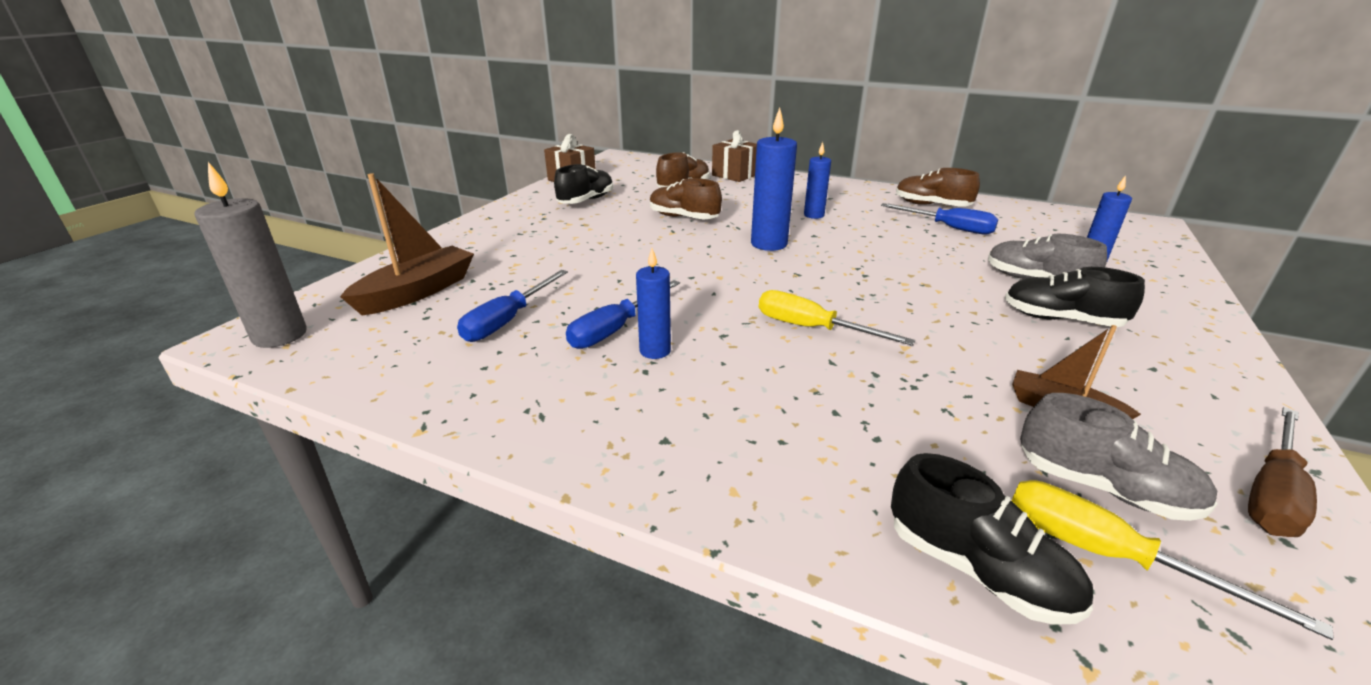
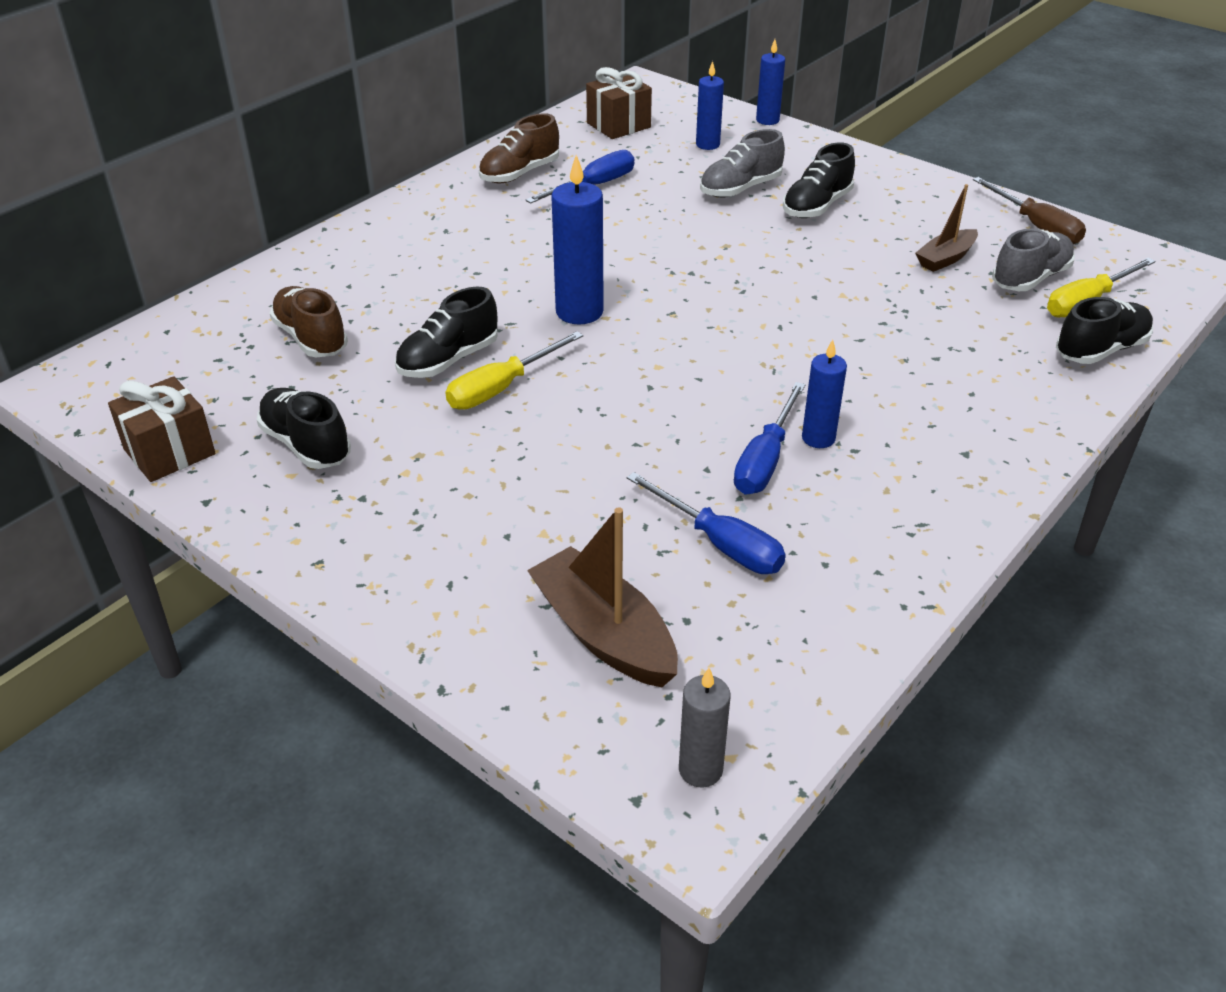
camera: 75 degrees left, 10 degrees up
(280, 336) = (700, 770): grey candle -> grey candle, size x0.62
(615, 329) = (765, 460): blue screwdriver -> blue screwdriver turned 60 degrees clockwise
(683, 218) = (448, 360): brown shoe -> black shoe
(735, 175) = (287, 281): brown gift -> brown gift (618, 125)
(812, 328) = (798, 334): yellow screwdriver -> yellow screwdriver (501, 388)
(814, 215) = (502, 258): blue candle -> blue candle (767, 120)

